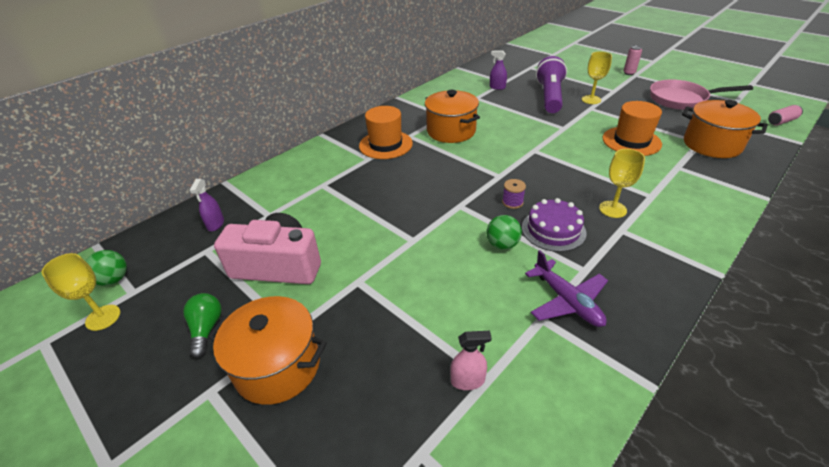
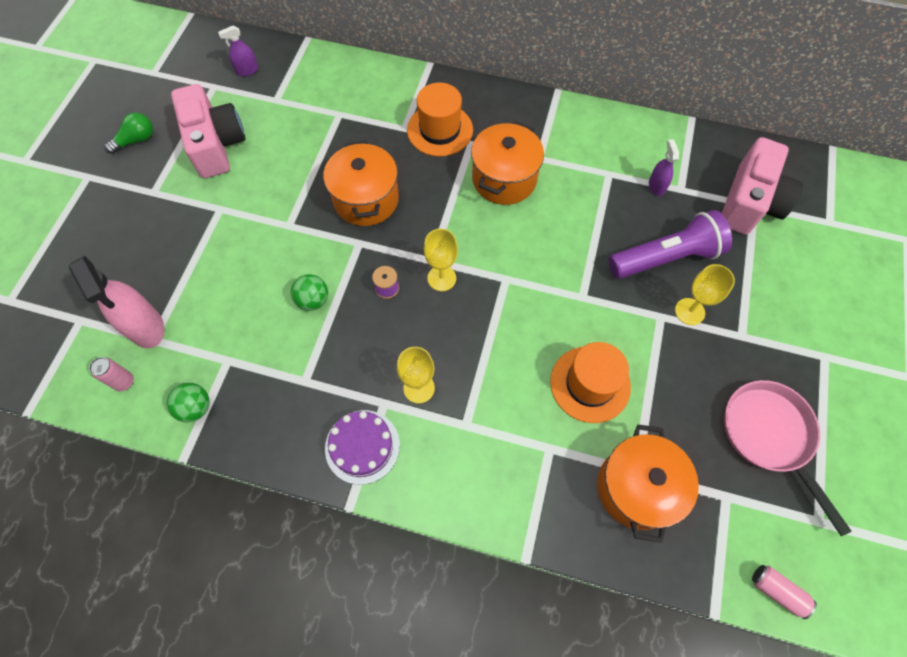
camera: 60 degrees right, 25 degrees up
(103, 317) = (125, 74): yellow goblet -> yellow goblet (441, 278)
(114, 279) = (161, 53): green ball -> green ball (195, 407)
(278, 366) = (119, 202): orange pot -> orange pot (366, 199)
(467, 380) = (146, 327): pink spray bottle -> pink spray bottle, size x1.93
(527, 68) = (749, 202): none -> pink camera
(553, 230) = (356, 338): purple cake -> purple cake (362, 446)
(567, 301) = (256, 375): purple plane -> none
(629, 73) = (826, 346): pink can -> pink can (124, 382)

